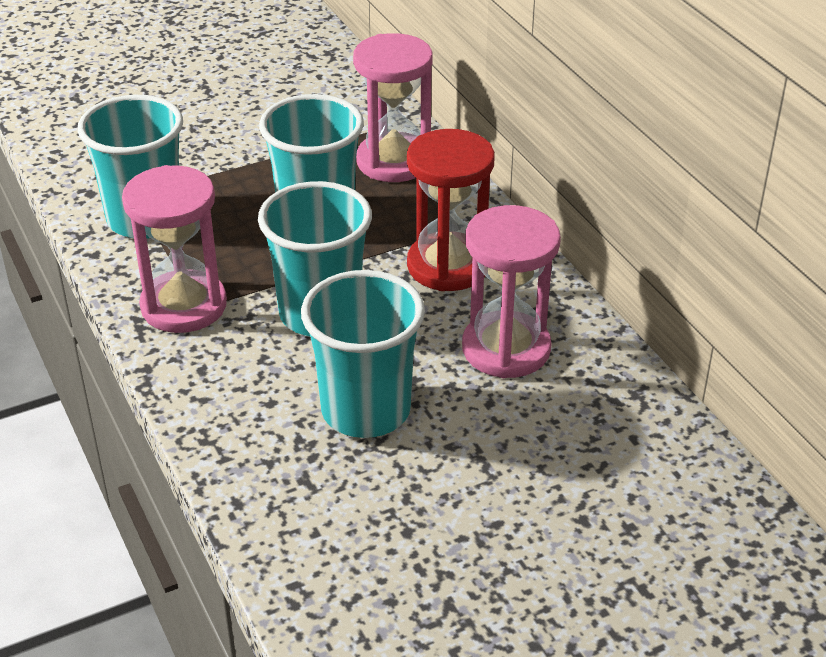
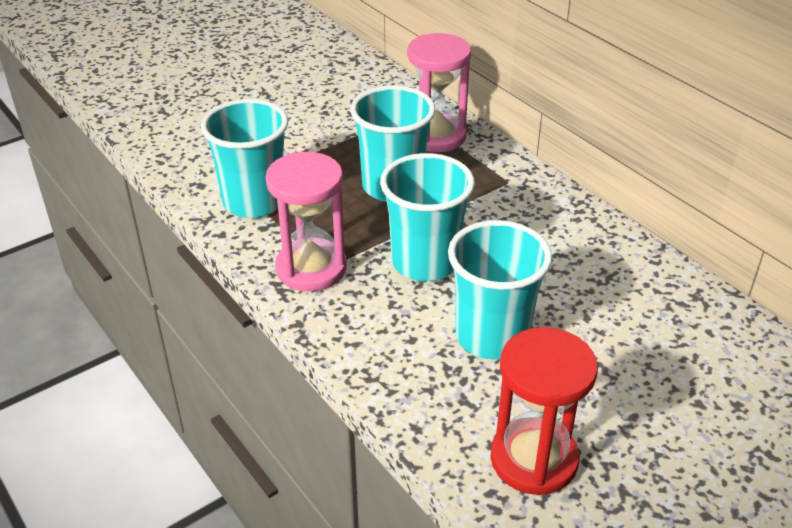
camera: 10 degrees left, 0 degrees up
(448, 266) = (510, 212): red hourglass -> red hourglass (534, 459)
(506, 349) = (582, 272): pink hourglass -> none

